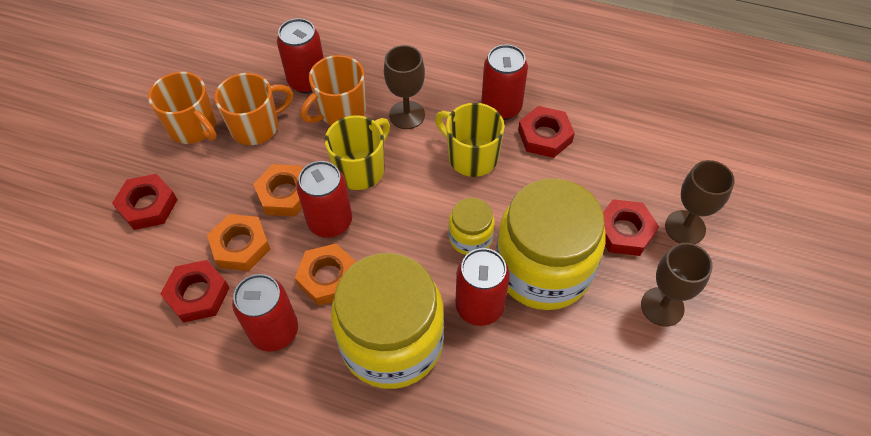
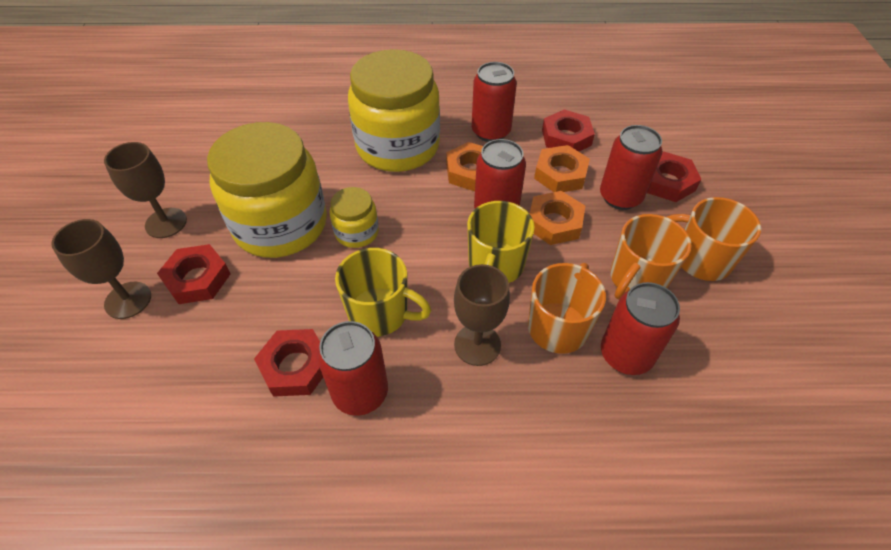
camera: 160 degrees right, 5 degrees down
(479, 306) = (333, 184): red can -> red can (620, 197)

